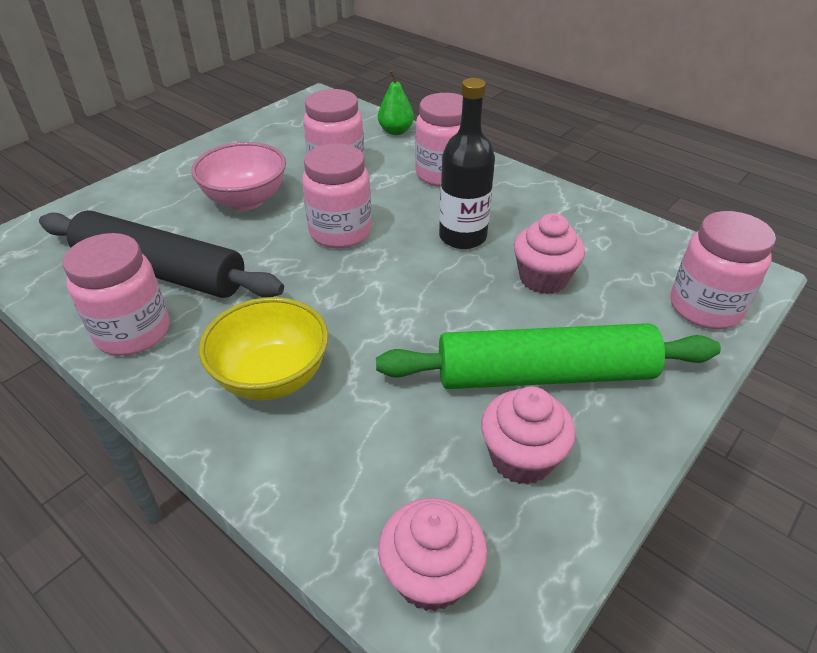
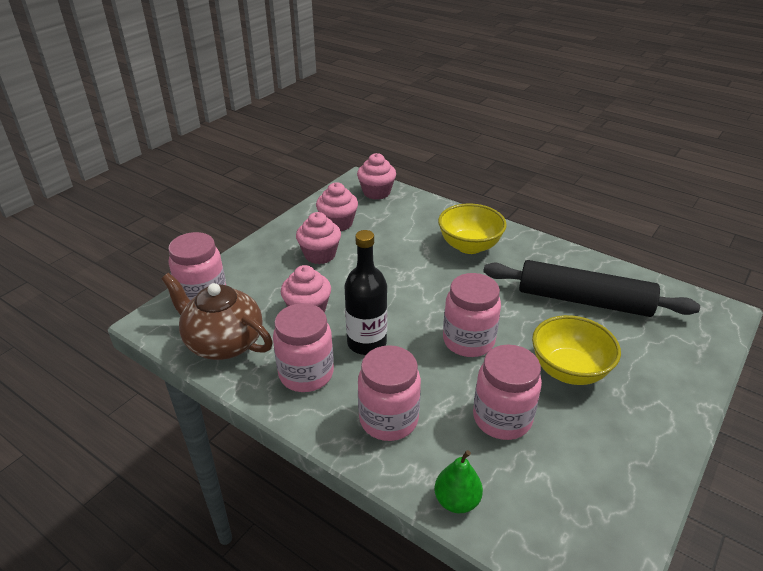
camera: 175 degrees right, 5 degrees down
(133, 332) = (565, 262): pink jar -> pink jar (306, 374)
(246, 200) = (569, 370): pink bowl -> yellow bowl
(544, 375) = (320, 255): green rolling pin -> pink cupcake
(639, 246) = (223, 342): none -> brown teapot

